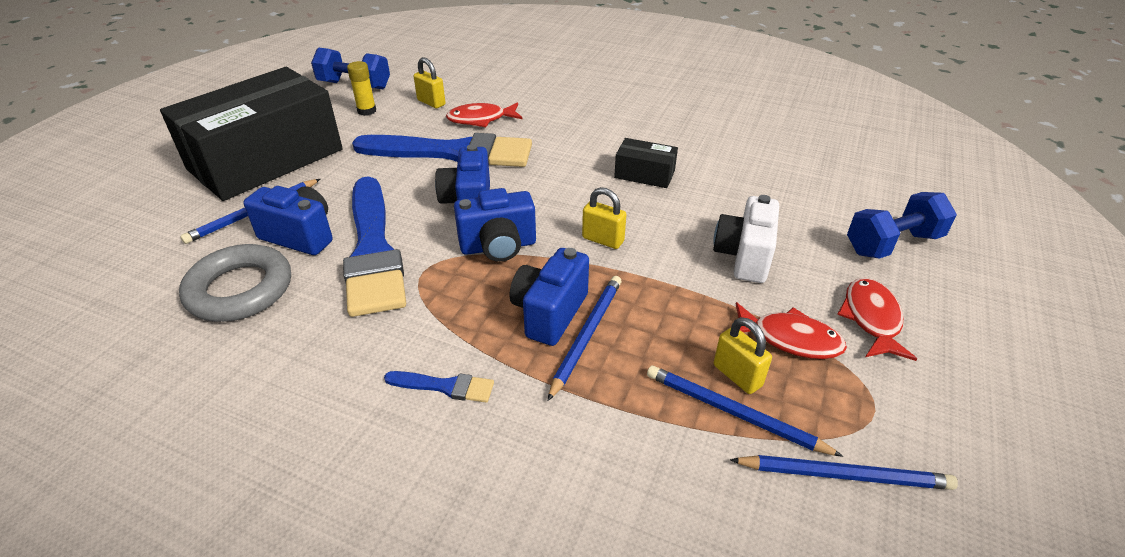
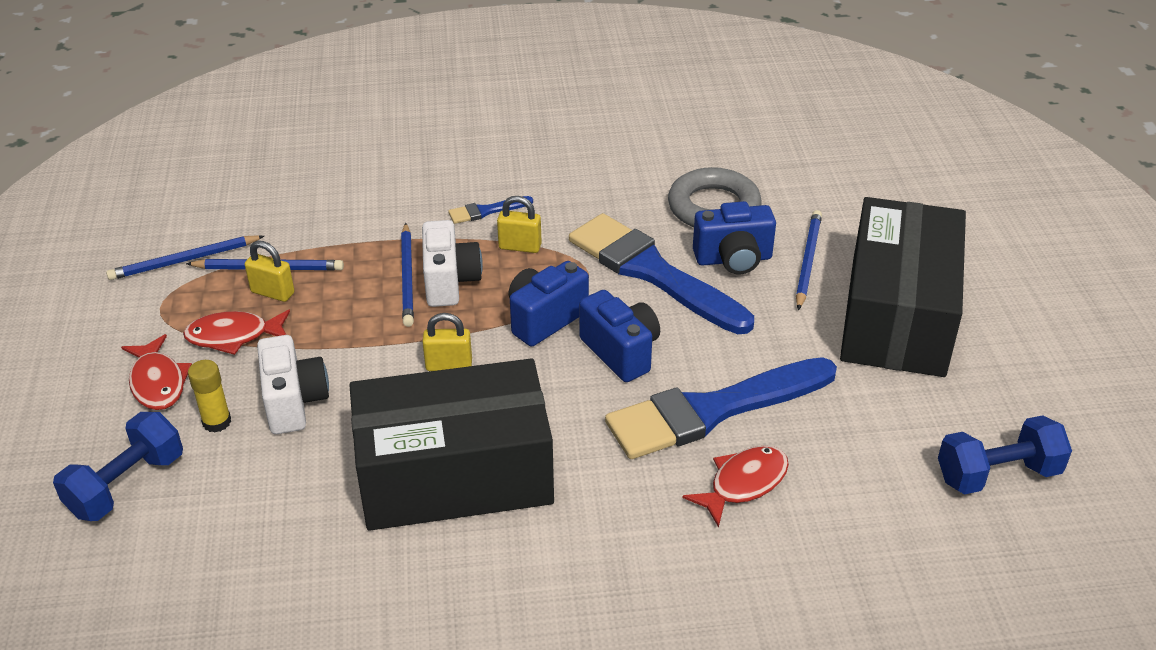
camera: 150 degrees right, 0 degrees up
(367, 111) = (905, 432): yellow glue stick -> yellow glue stick (217, 422)
(431, 102) = (847, 487): yellow padlock -> yellow padlock (520, 247)
(549, 313) = (450, 282): blue camera -> white camera
(644, 174) = (455, 475): black box -> black box, size x2.44

